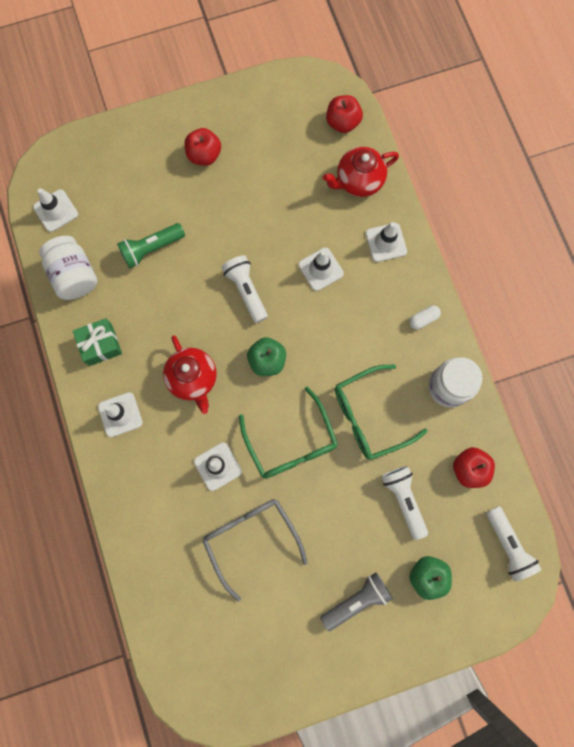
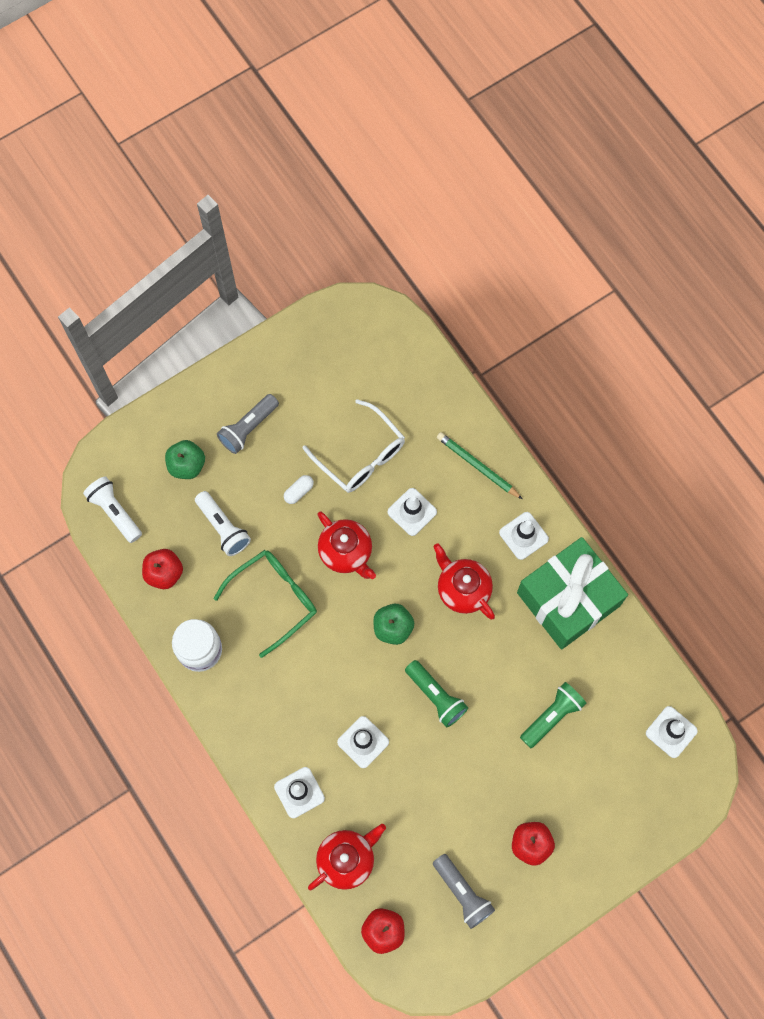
camera: 165 degrees right, 5 degrees down
(74, 275) = (623, 665): white jar -> none
(100, 345) = (568, 599): green gift -> green gift, size x2.07
(140, 496) = (477, 466): none -> green pencil
(246, 291) = (436, 696): white flashlight -> green flashlight
(251, 538) = (361, 455): grey glasses -> white glasses
(271, 134) = (462, 893): none -> grey flashlight
(291, 443) = (346, 552): green glasses -> red teapot
(423, 319) = (240, 715): white capsule -> white capsule (299, 491)

